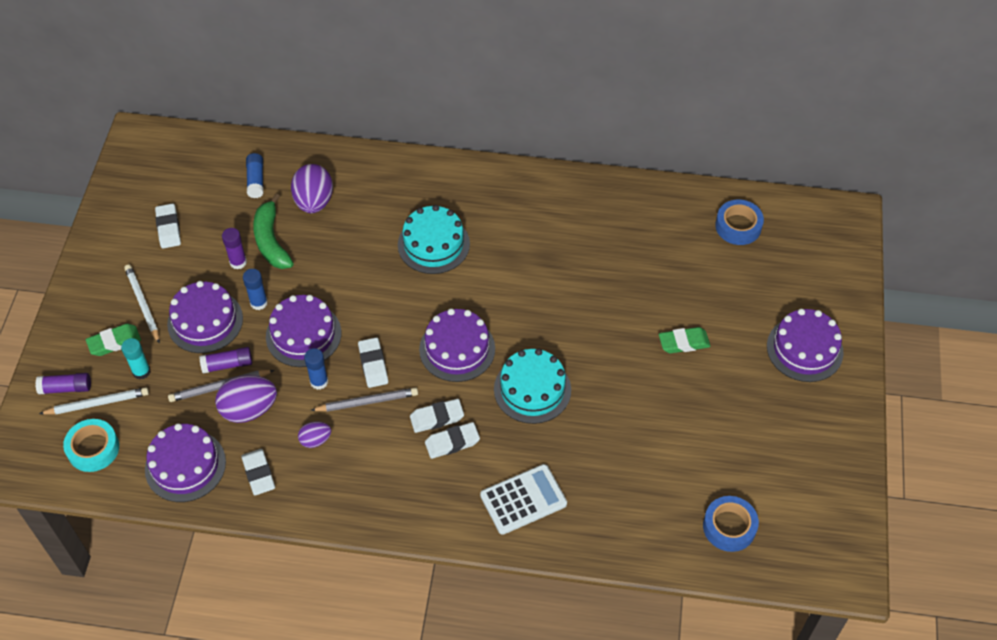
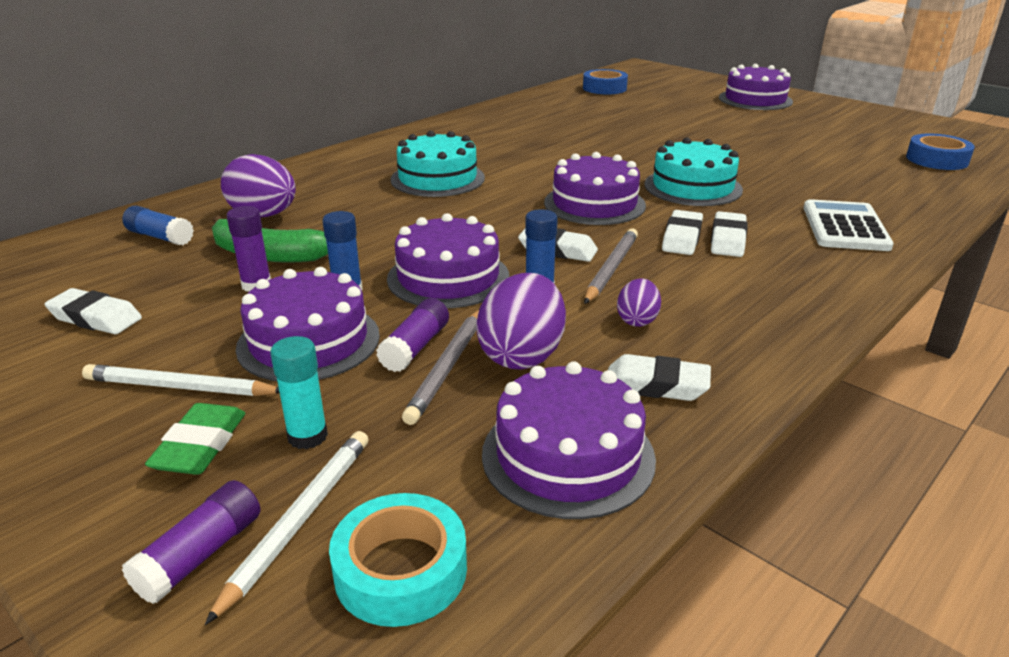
camera: 55 degrees left, 25 degrees down
(684, 343) = (704, 126): green eraser -> none

